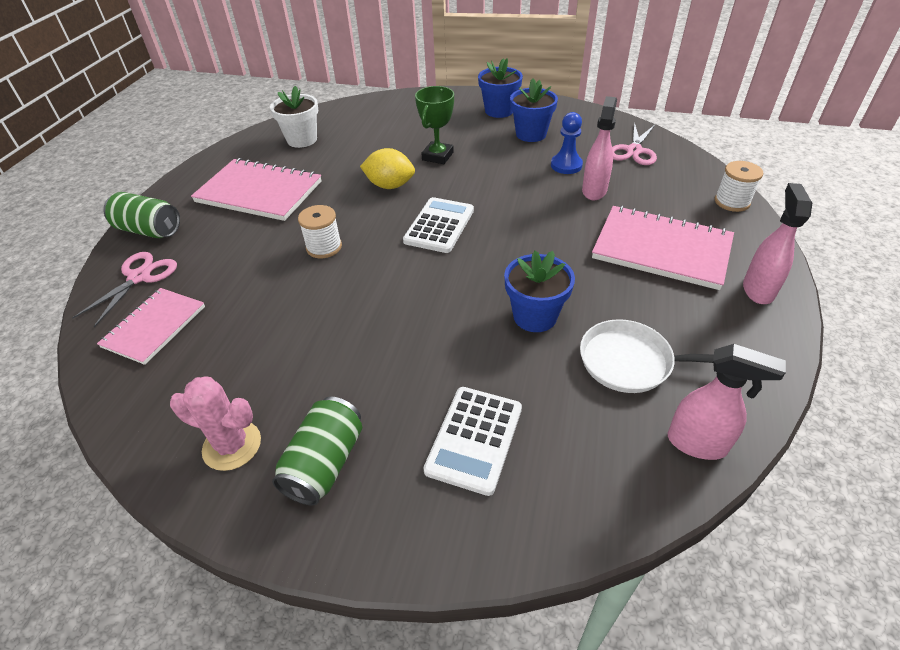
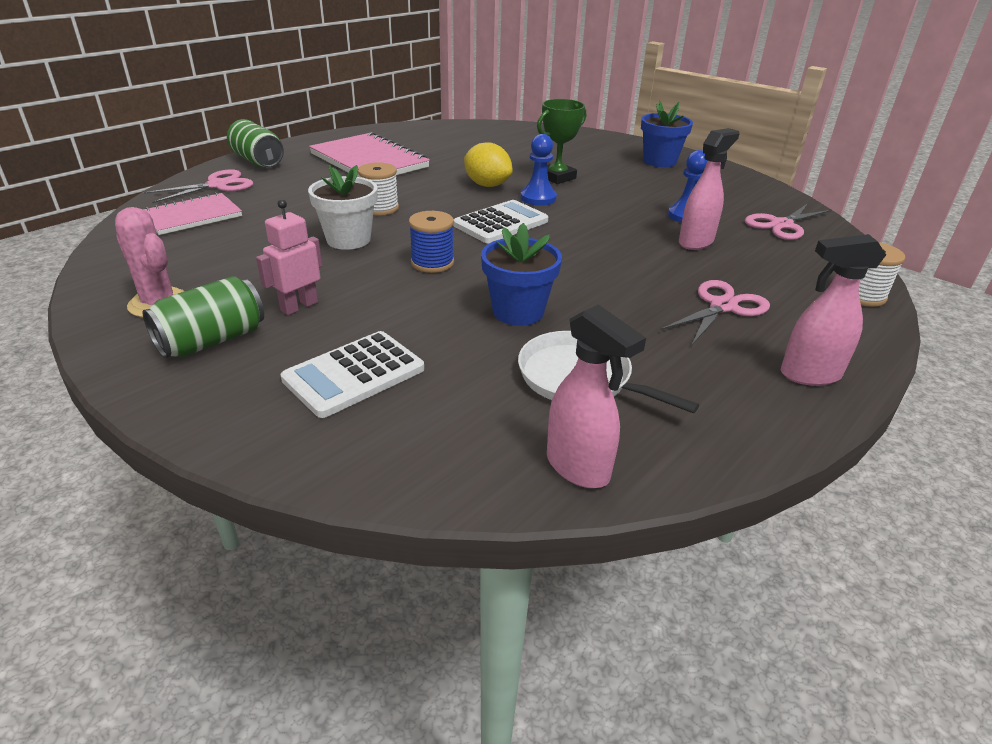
camera: 25 degrees right, 10 degrees down
(302, 140) = (445, 138): white flower pot -> white flower pot (348, 240)
(362, 389) = (299, 306): none -> pink robot
(425, 292) = (432, 263): none -> blue spool
(443, 186) = (538, 198): none -> blue pawn
(531, 134) = (674, 185): blue flower pot -> none
(661, 249) = (722, 306): pink notebook -> pink scissors
(758, 290) = (809, 375): pink spray bottle -> pink spray bottle turned 135 degrees counterclockwise

